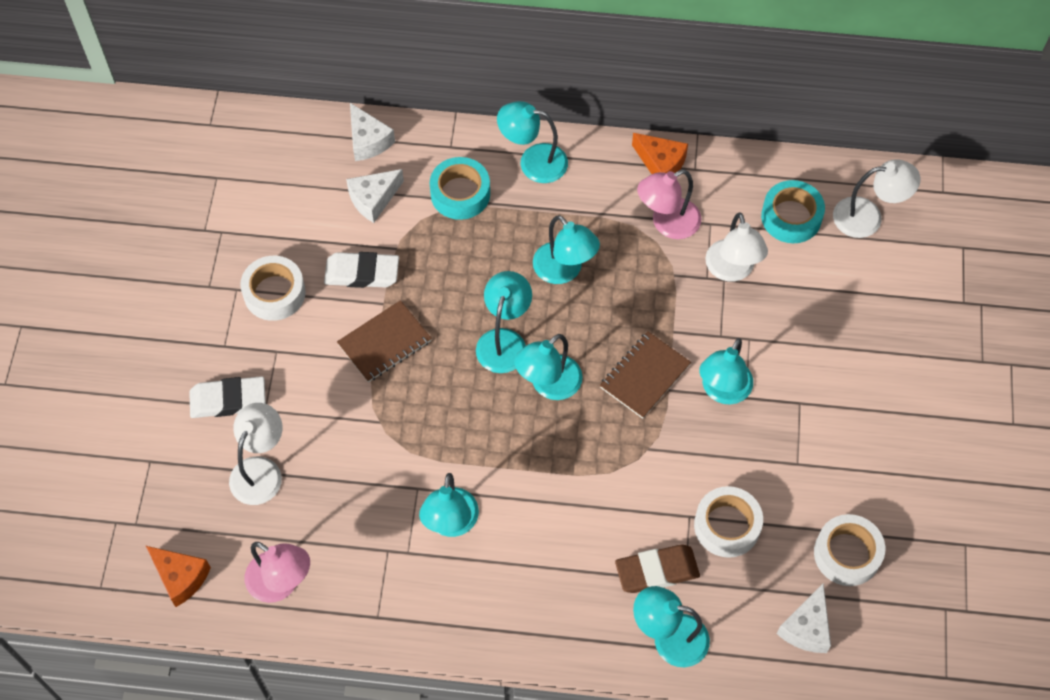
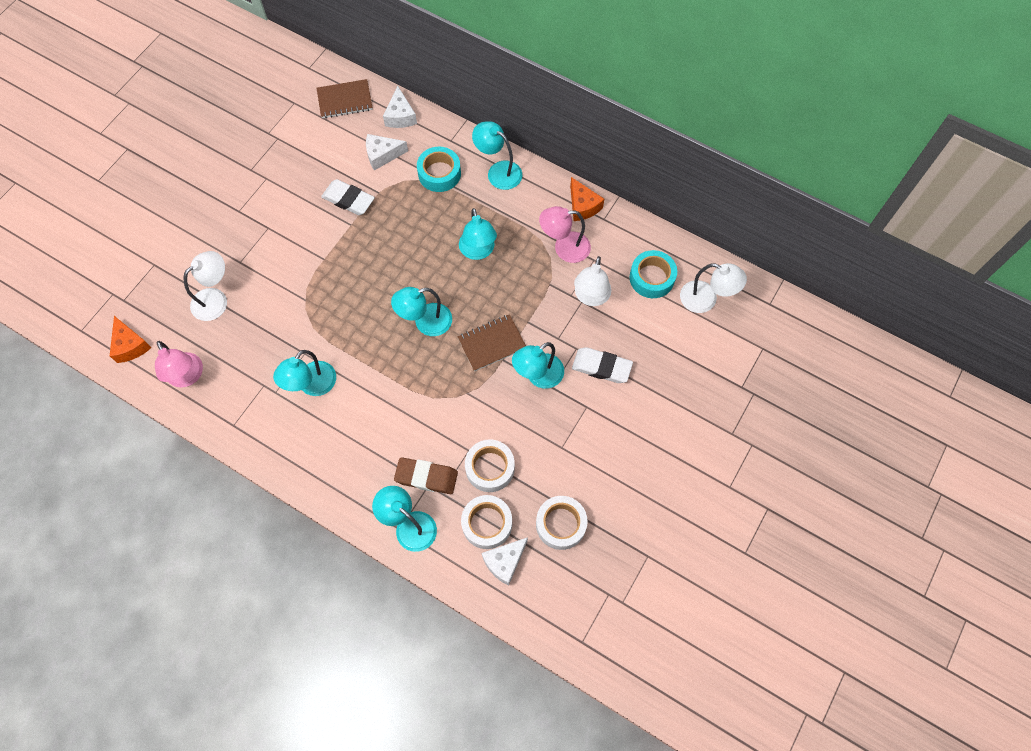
camera: 25 degrees right, 5 degrees up
(228, 400) = (221, 246): white eraser -> white eraser (601, 367)
(274, 293) = (287, 190): white tape -> white tape (487, 524)
(385, 343) = (337, 250): brown notebook -> brown notebook (345, 100)
(504, 341) = (413, 281): turquoise lamp -> none

